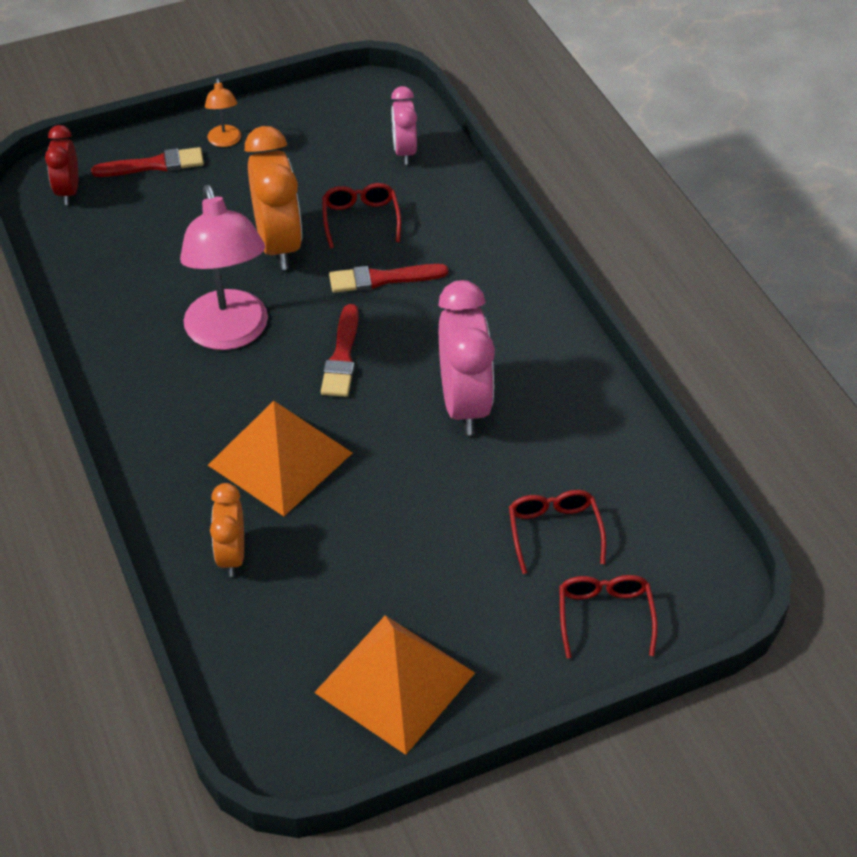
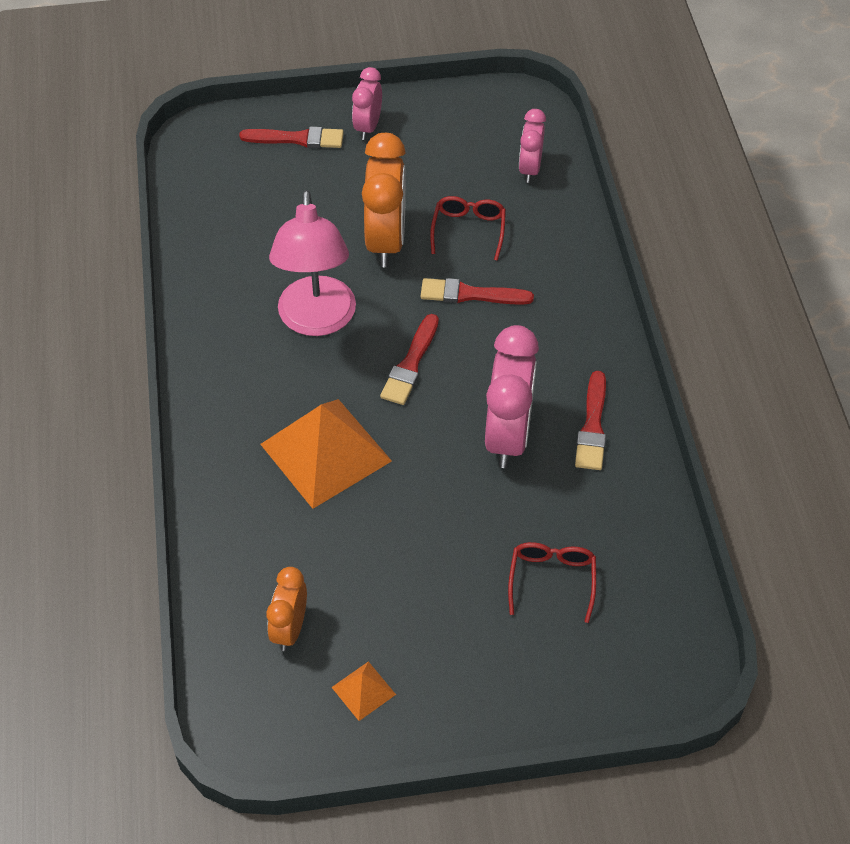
camera: 15 degrees right, 5 degrees up
(68, 191) = (214, 151): red clock -> none
(225, 141) = (368, 127): orange lamp -> pink clock
(231, 555) = (256, 535): orange clock -> orange clock (290, 628)
(395, 682) = (363, 691): orange pyramid -> orange pyramid, size x0.44
(547, 378) = (592, 426): none -> red brush
(605, 616) = (572, 674): red glasses -> none

